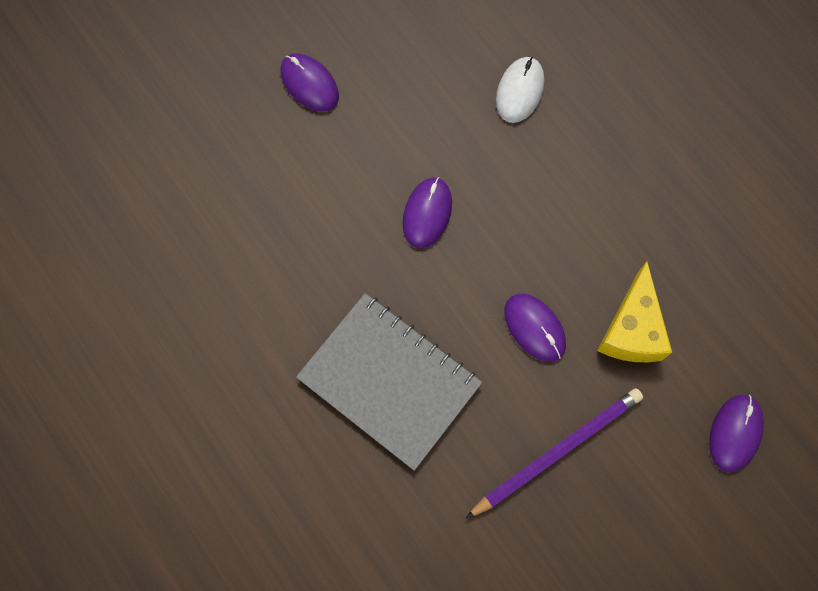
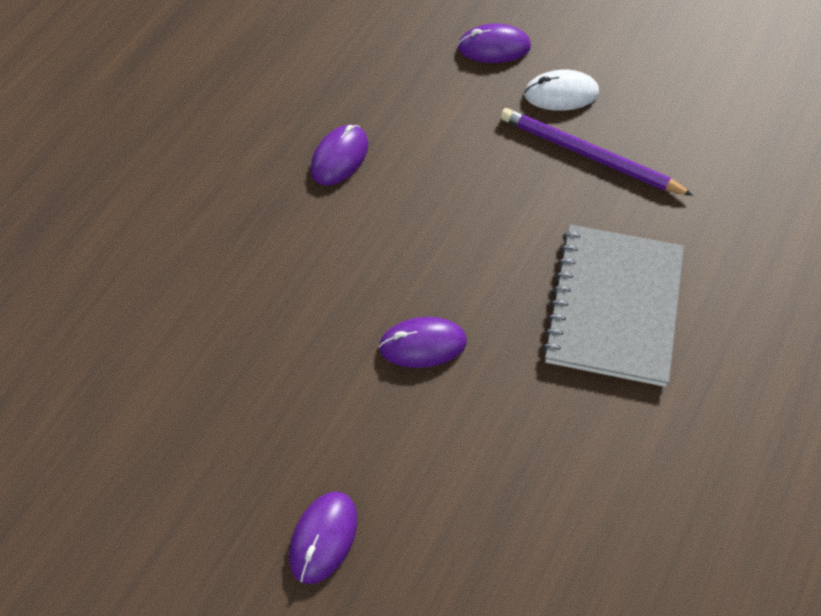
camera: 115 degrees left, 15 degrees down
(520, 91) = (237, 314): white mouse -> white mouse (561, 94)
(534, 328) = (489, 210): purple mouse -> purple mouse (339, 157)
(631, 329) = (446, 139): yellow cheese -> none

